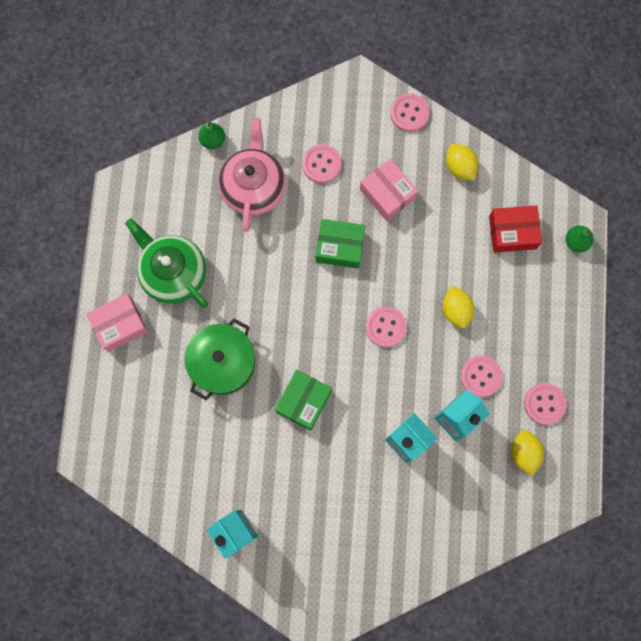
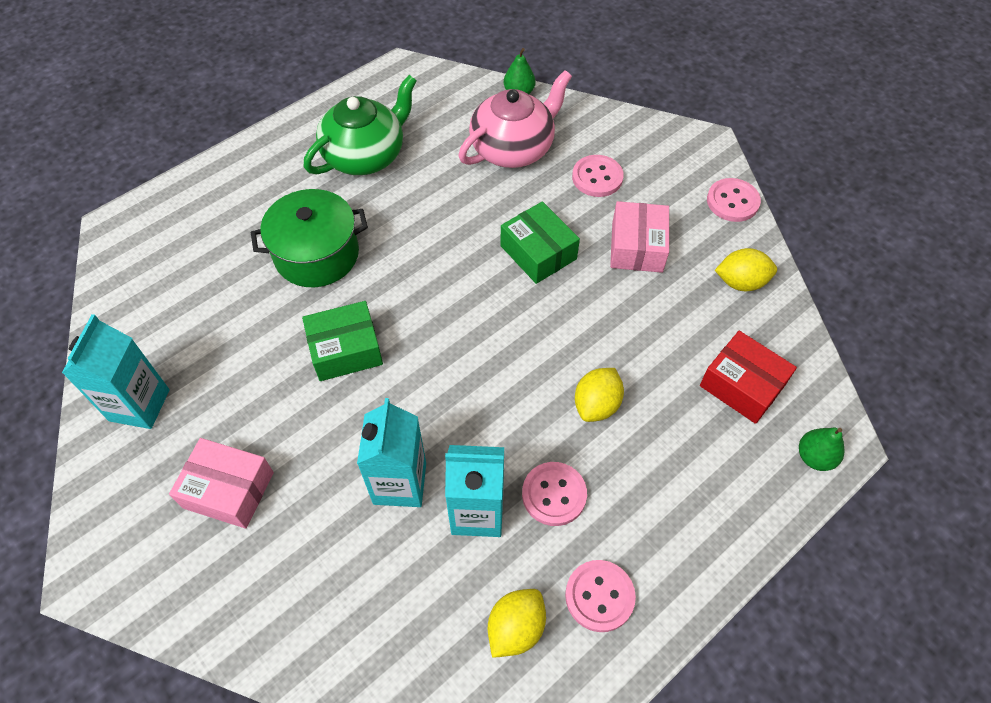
camera: 45 degrees right, 20 degrees down
(120, 325) = (274, 156): pink box -> pink box (228, 490)
(173, 273) = (365, 155): green teapot -> green teapot turned 45 degrees clockwise
(385, 327) = (503, 356): pink button -> none
(459, 167) = (741, 282): yellow lemon -> yellow lemon turned 75 degrees clockwise

